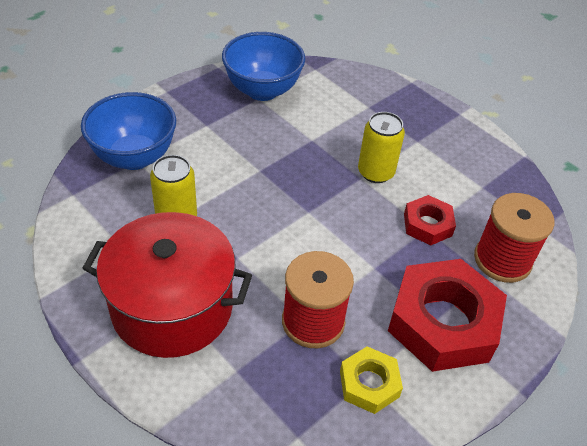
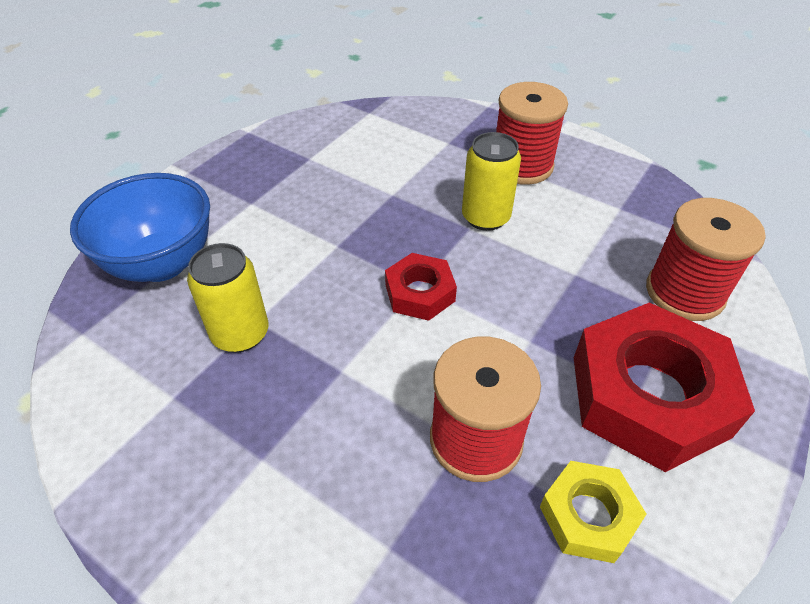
camera: 10 degrees left, 0 degrees up
(172, 307) = (265, 469): red pot -> none
(262, 90) = (312, 148): blue bowl -> none
(419, 137) = (521, 166): none -> red spool
(427, 224) = (575, 268): red nut -> red nut (419, 293)

